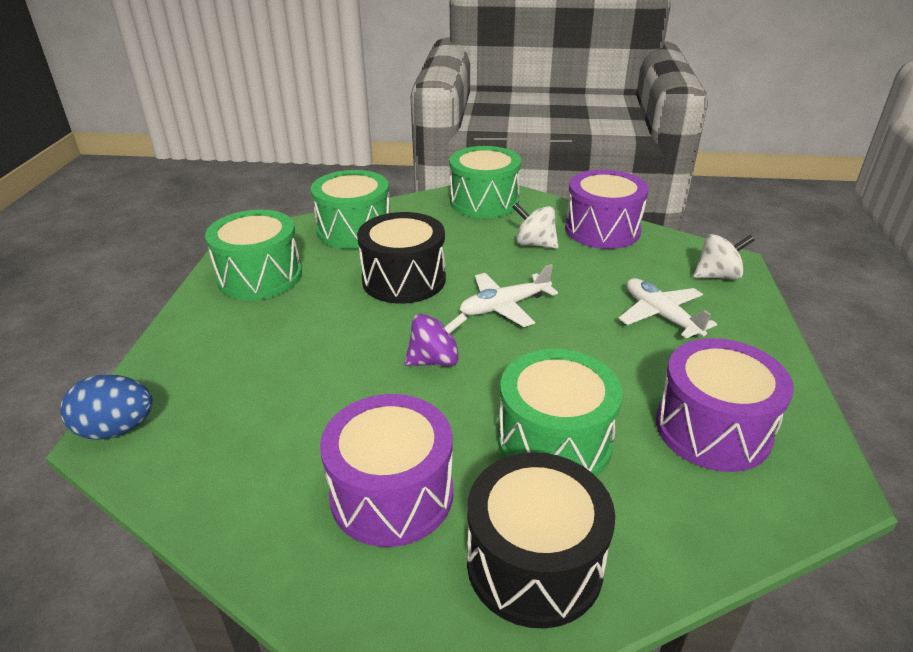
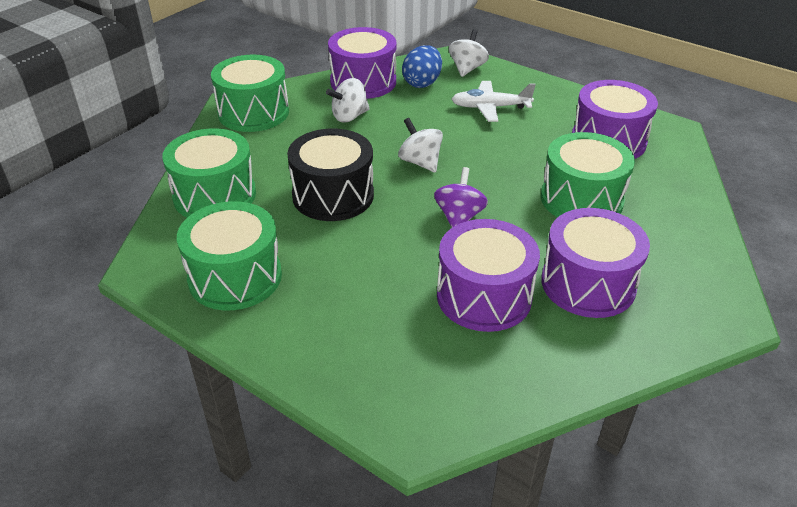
camera: 60 degrees left, 5 degrees up
(116, 429) = (409, 425): blue egg -> blue egg (422, 83)
(318, 418) = (484, 296): none -> purple drum
(504, 306) = (420, 162): white plane -> white spinning top
(534, 563) = (675, 246): black drum -> none

